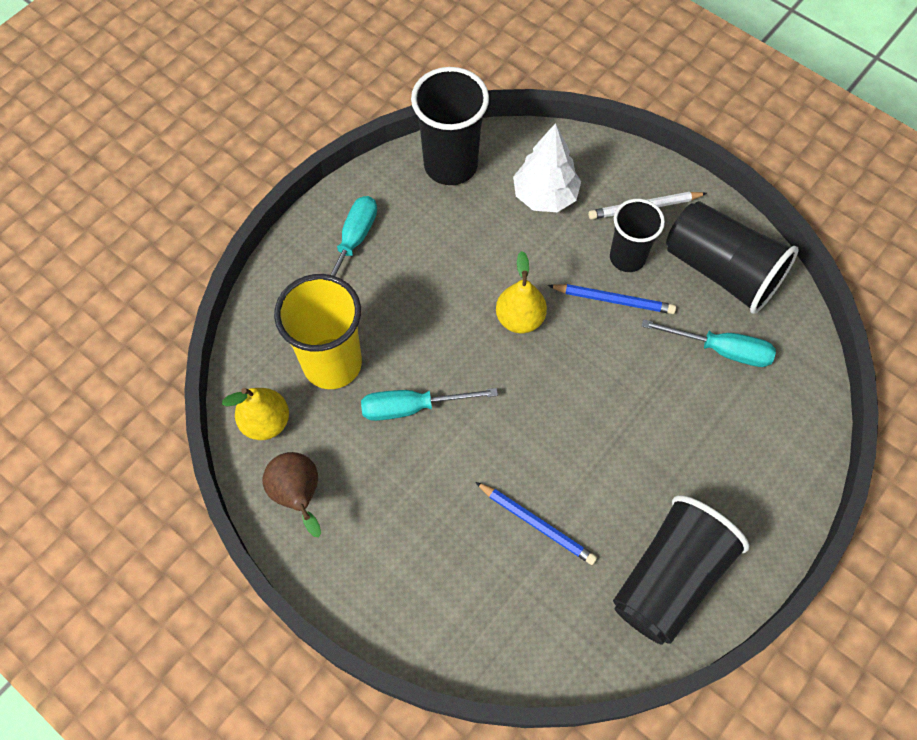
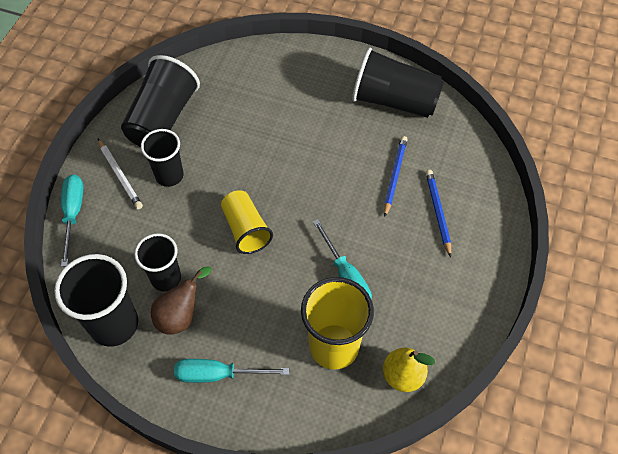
camera: 110 degrees left, 5 degrees down
(298, 495) = (446, 328): brown pear -> brown pear (181, 315)
(486, 223) = (166, 278): none -> black cup
(519, 319) = (246, 229): yellow pear -> yellow cup
(545, 196) = (127, 244): white tree -> none
(614, 300) = (209, 175): blue pencil -> blue pencil (438, 212)
(721, 350) = (227, 106): turquoise screwdriver -> turquoise screwdriver (73, 214)

